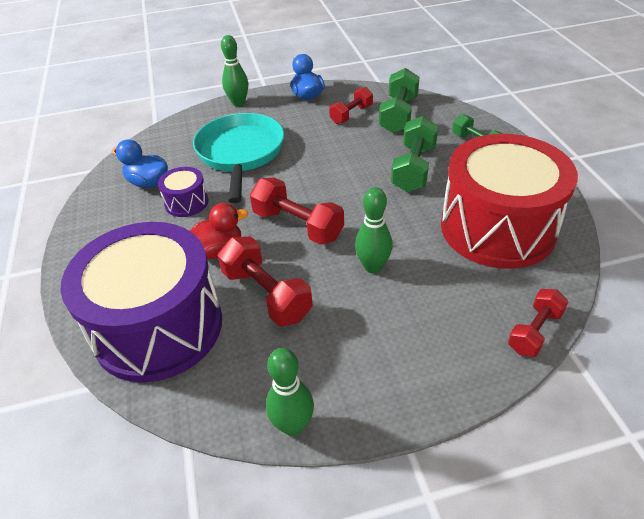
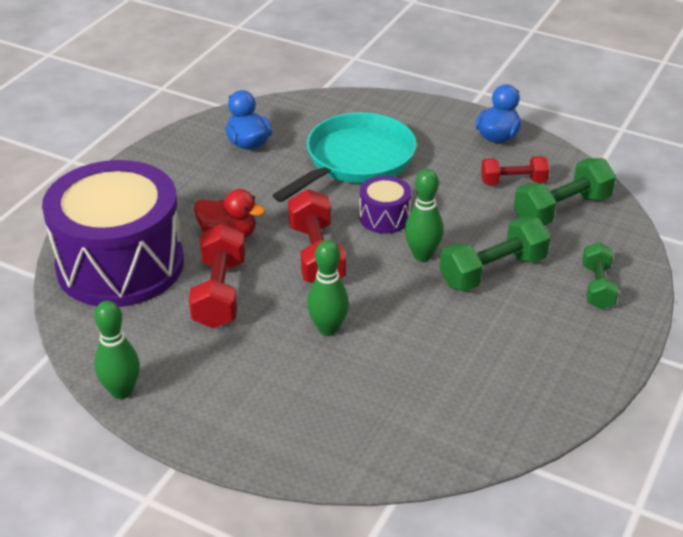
camera: 40 degrees right, 5 degrees down
(186, 202) = (256, 179): purple drum -> purple drum (384, 217)
(238, 103) = (420, 108): green bowling pin -> green bowling pin (422, 255)
(497, 228) = (486, 373): red drum -> none
(534, 331) = (381, 468): red dumbbell -> none

